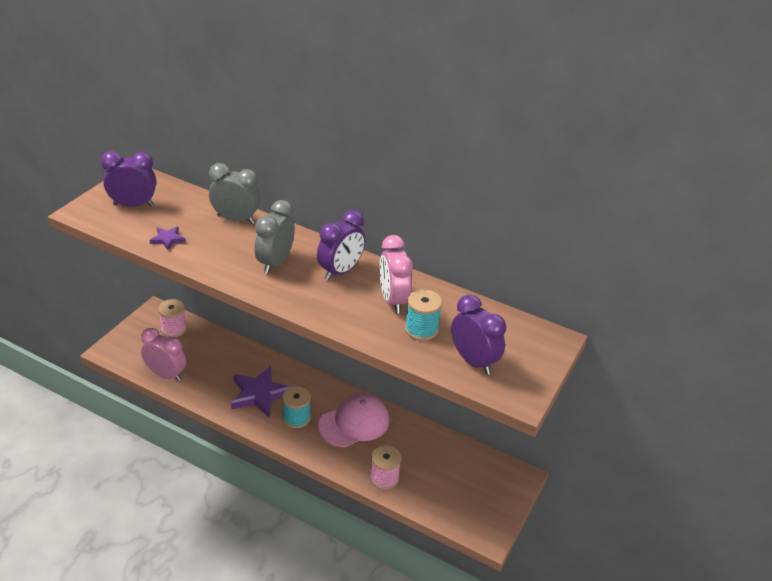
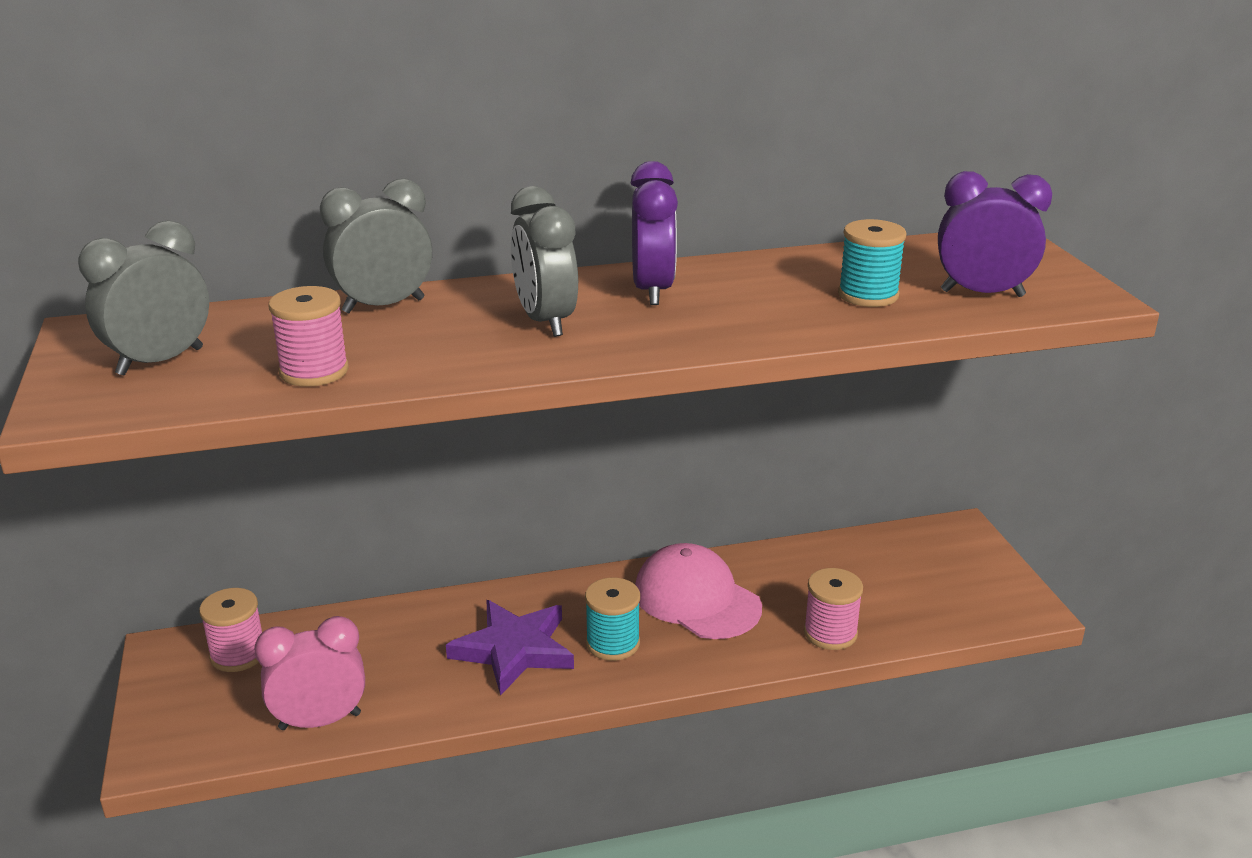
camera: 40 degrees left, 10 degrees down
(133, 205) = (160, 361): purple clock -> grey clock
(167, 239) = (314, 371): purple star -> pink spool
(354, 423) = (696, 599): pink cap -> pink cap turned 60 degrees counterclockwise
(393, 300) = (777, 287): pink clock -> none

